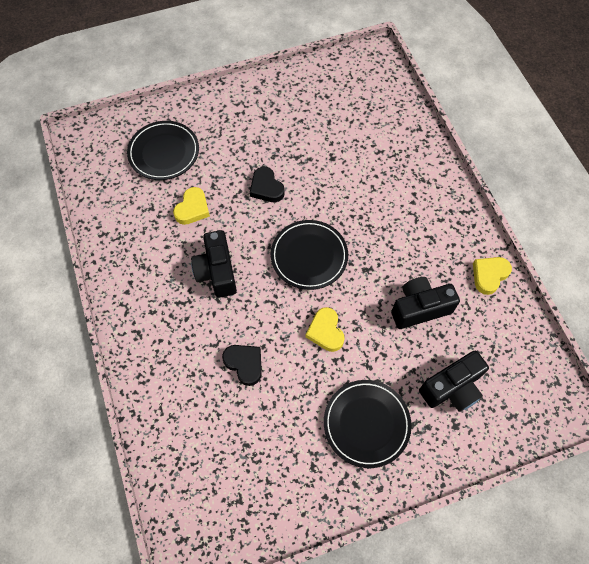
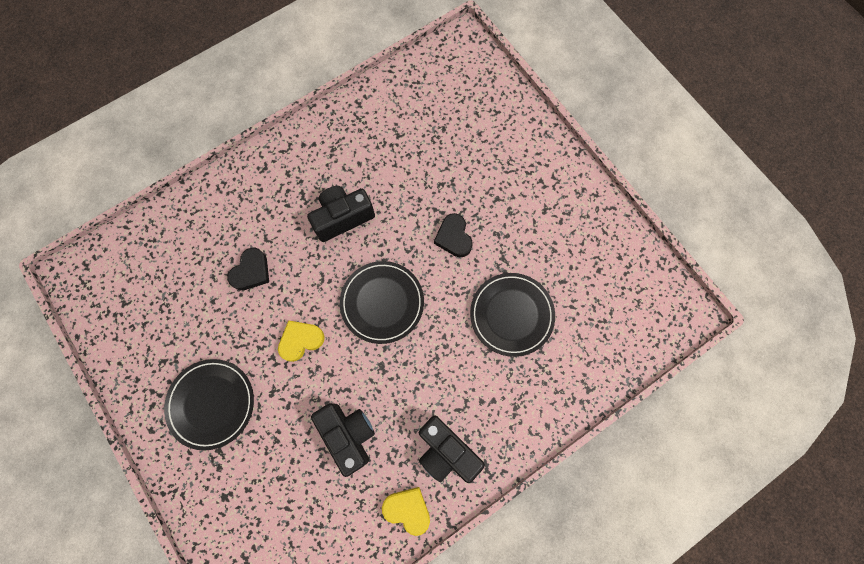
camera: 75 degrees right, 10 degrees up
(164, 152) = (466, 125): black plate -> black plate (511, 315)
(192, 209) = (408, 173): yellow heart -> none
(266, 188) = (453, 237): black heart -> black heart turned 60 degrees counterclockwise
(452, 388) = (264, 486): black camera -> black camera (446, 450)

